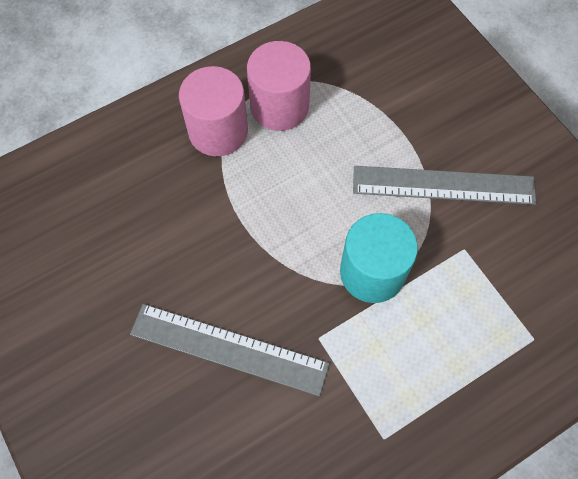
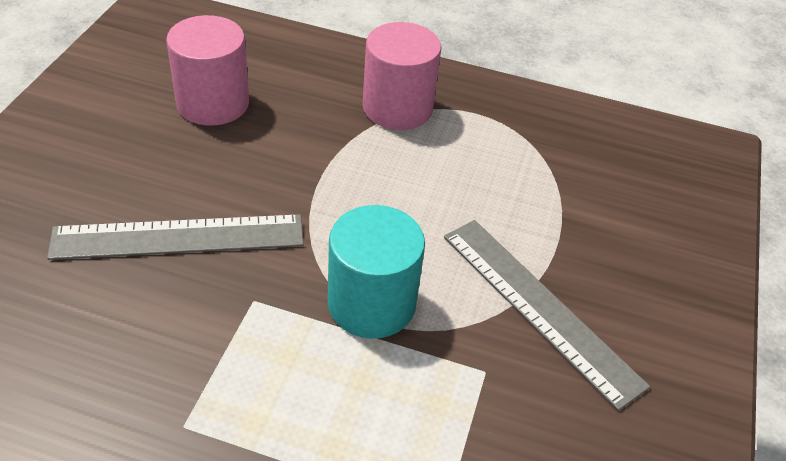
camera: 45 degrees right, 20 degrees down
(229, 349) = (179, 237): grey ruler -> grey ruler turned 75 degrees counterclockwise
(279, 106) = (472, 133): pink cylinder -> pink cylinder (213, 103)

